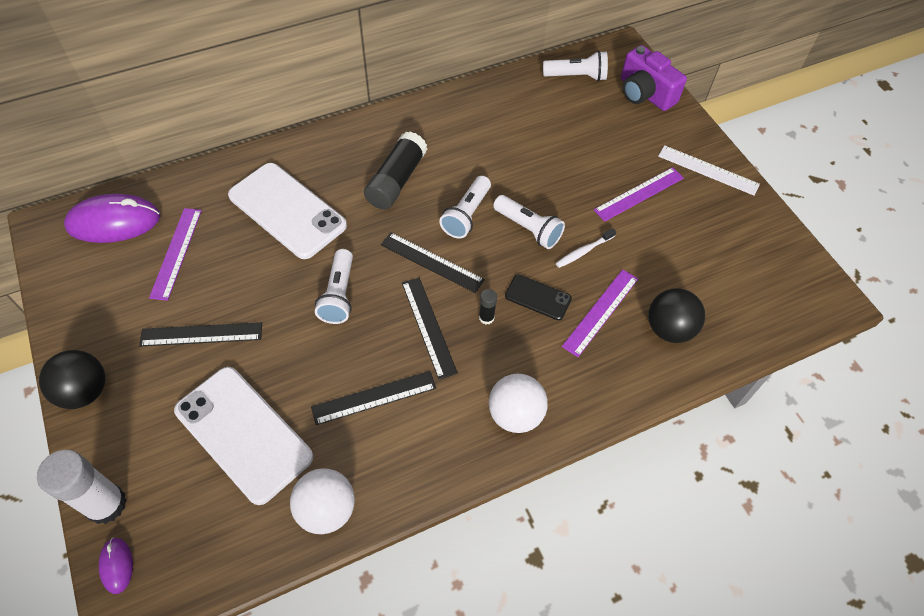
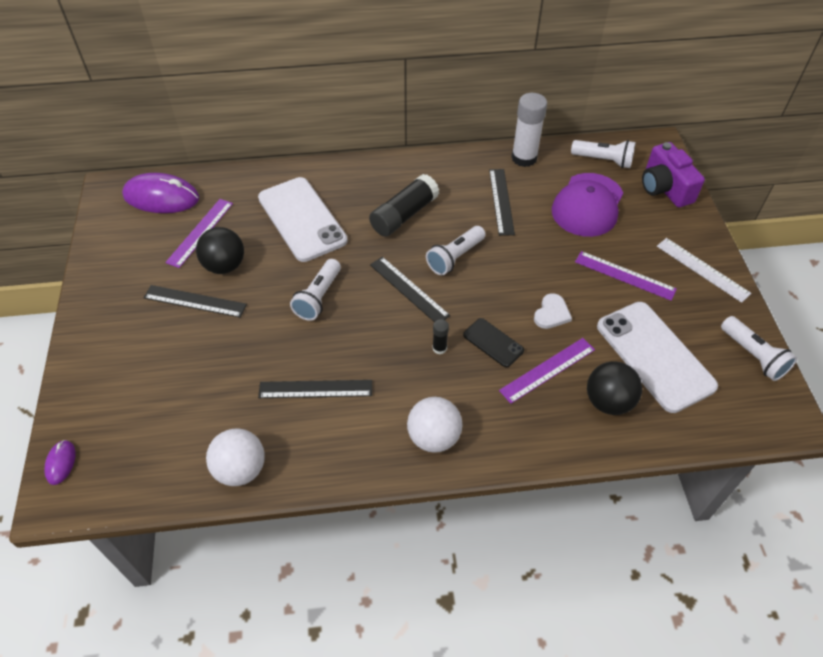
camera: 20 degrees right, 5 degrees down
(85, 391) = (89, 322): black ball -> black ball (225, 266)
(106, 504) = (71, 413): white glue stick -> white glue stick (524, 158)
(243, 434) = (197, 389): white phone -> white phone (654, 356)
(428, 326) = (385, 343): black ruler -> black ruler (501, 201)
(528, 229) = (507, 282): white flashlight -> white flashlight (753, 355)
(578, 127) = (587, 205): none -> purple cap
(583, 251) = (551, 313): white toothbrush -> white heart
(639, 194) = (625, 275): purple ruler -> purple ruler turned 45 degrees clockwise

